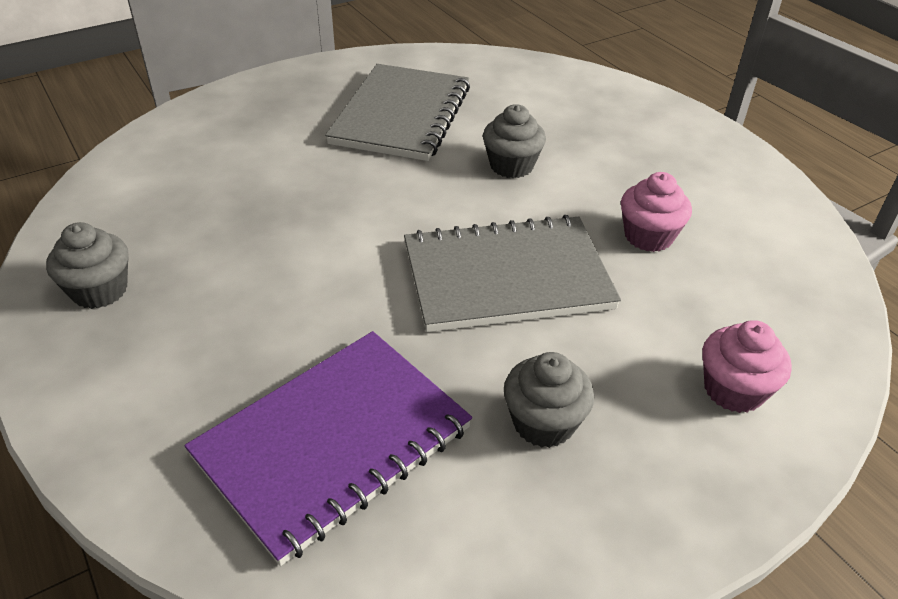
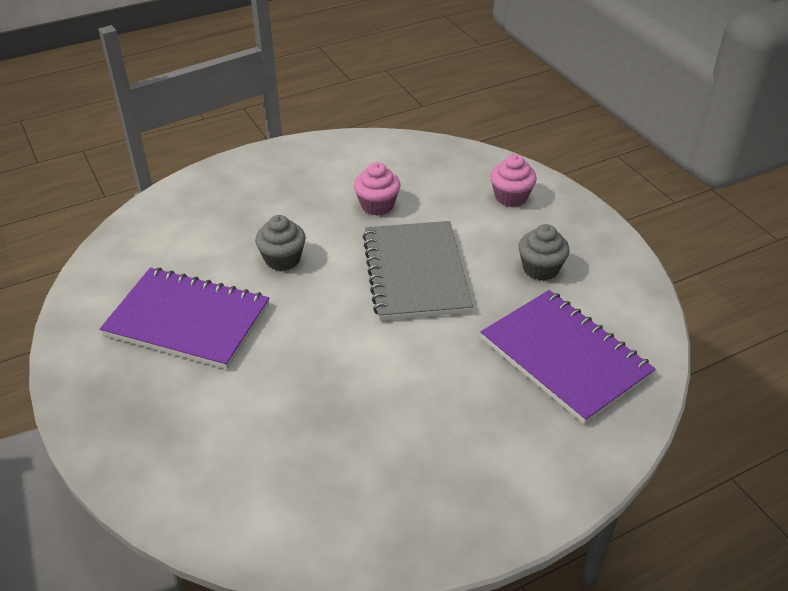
camera: 85 degrees left, 0 degrees up
(99, 290) = (422, 509): grey cupcake -> none
(401, 115) = (188, 320): grey notebook -> purple notebook

